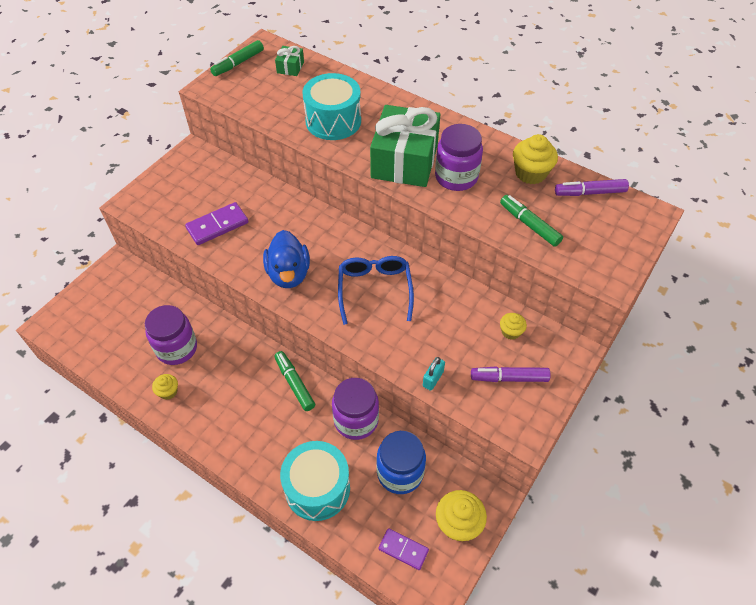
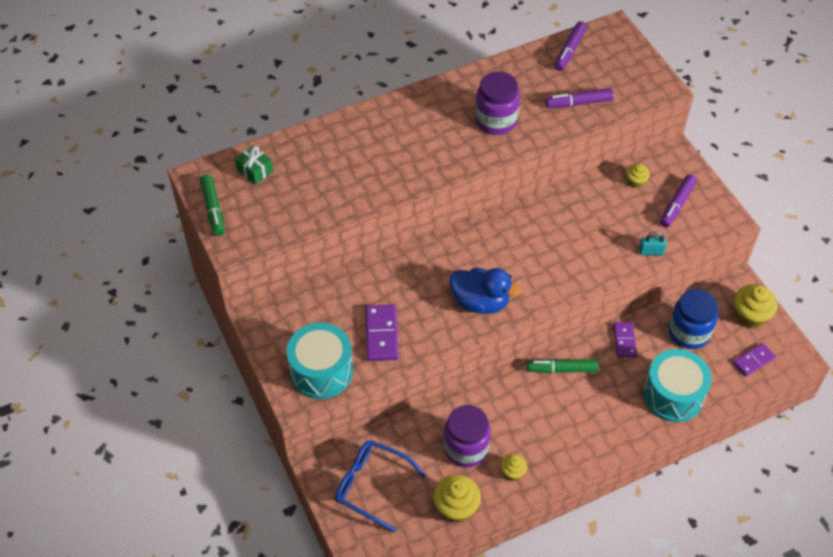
camera: 60 degrees left, 0 degrees up
(333, 121) = (362, 171): turquoise drum -> turquoise drum (321, 371)
(356, 420) = (624, 340): purple jar -> purple domino
(374, 290) = (538, 248): blue glasses -> blue glasses (372, 486)
(404, 161) = (452, 145): green gift -> none
(433, 379) = (651, 252): turquoise padlock -> turquoise padlock turned 60 degrees counterclockwise
(529, 224) = (579, 103): green marker -> purple marker
(530, 173) = (524, 73): yellow cupcake -> yellow cupcake (456, 507)

